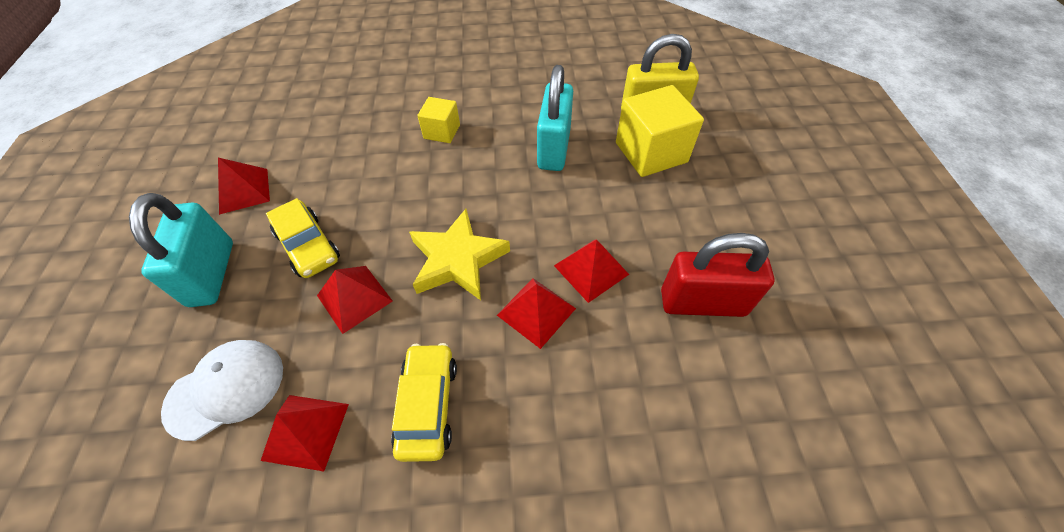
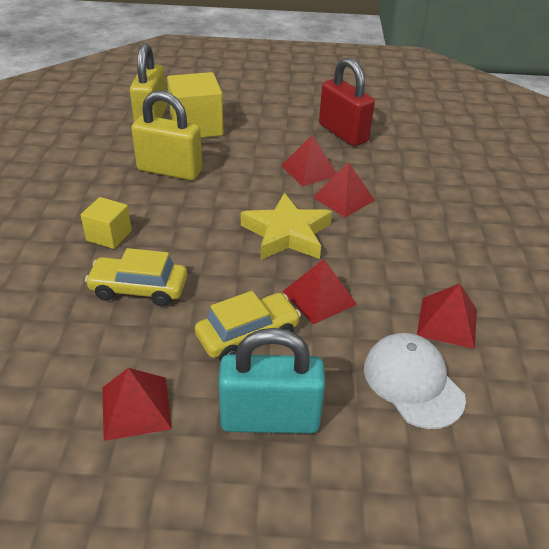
camera: 85 degrees left, 15 degrees down
(428, 405) = (420, 255): yellow car -> yellow car (139, 289)
(554, 148) = (169, 171): turquoise padlock -> yellow padlock
(702, 303) = (343, 133): red padlock -> red padlock turned 45 degrees counterclockwise

